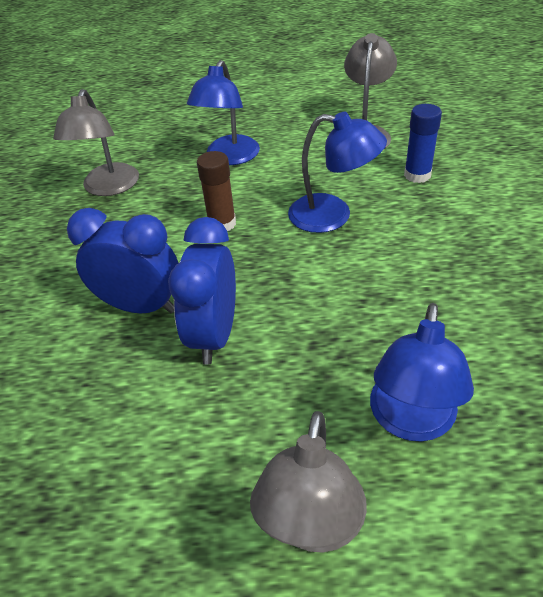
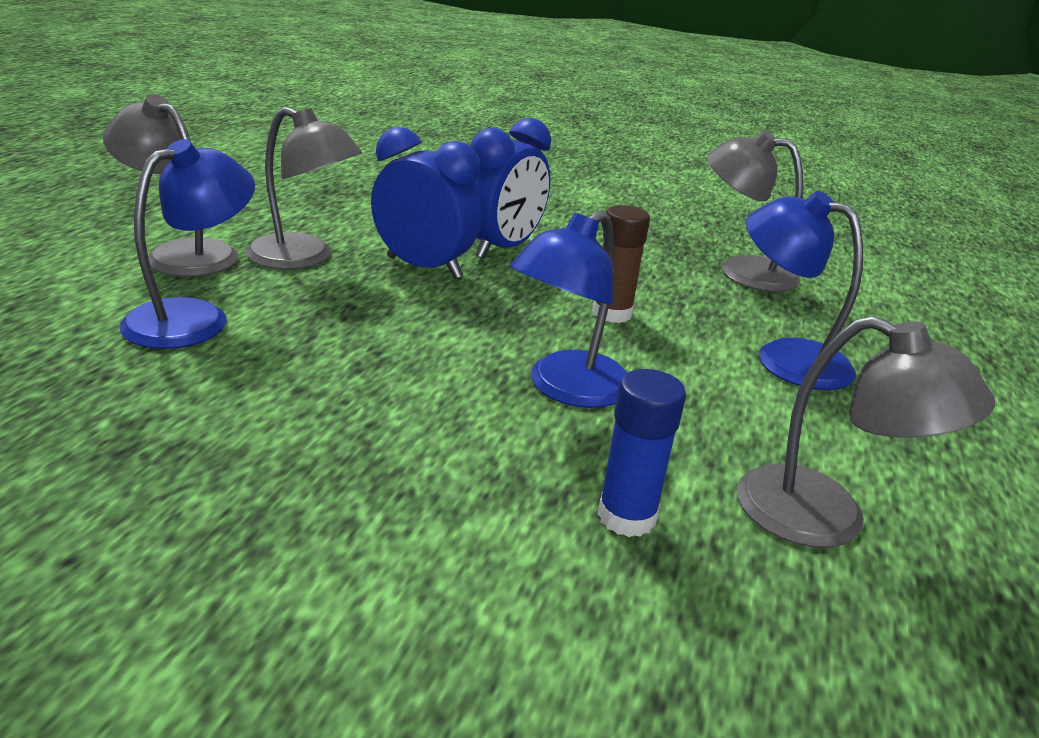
camera: 105 degrees right, 15 degrees down
(251, 421) = (304, 258): none -> grey lamp
(411, 421) = (194, 317): blue lamp -> blue lamp turned 90 degrees clockwise

